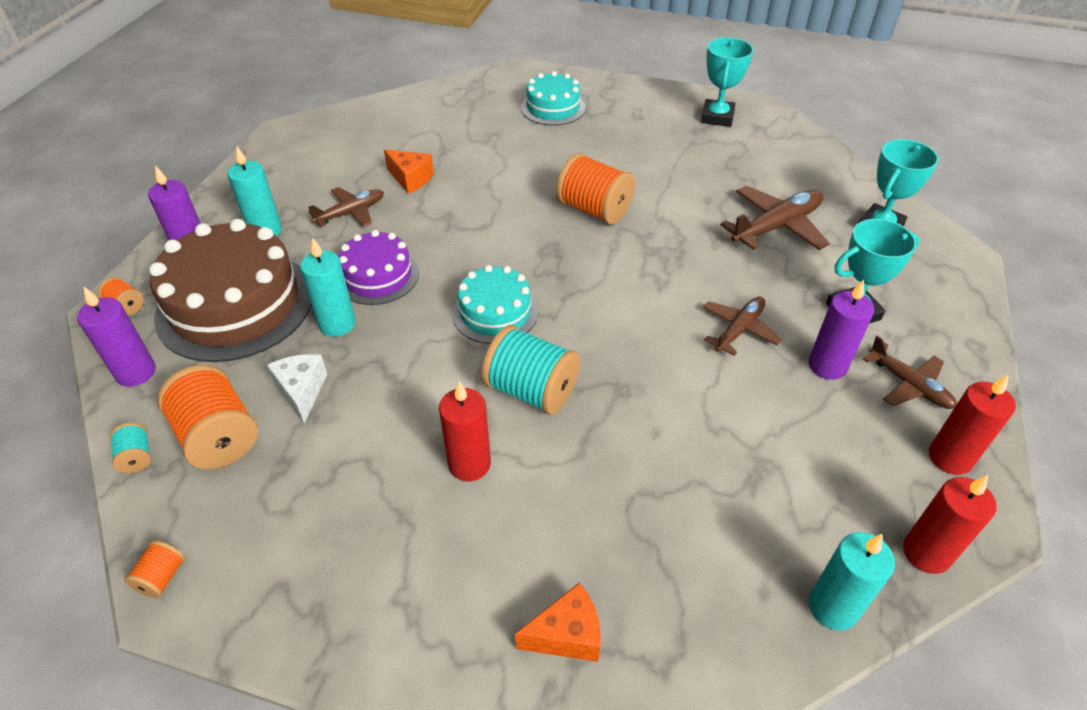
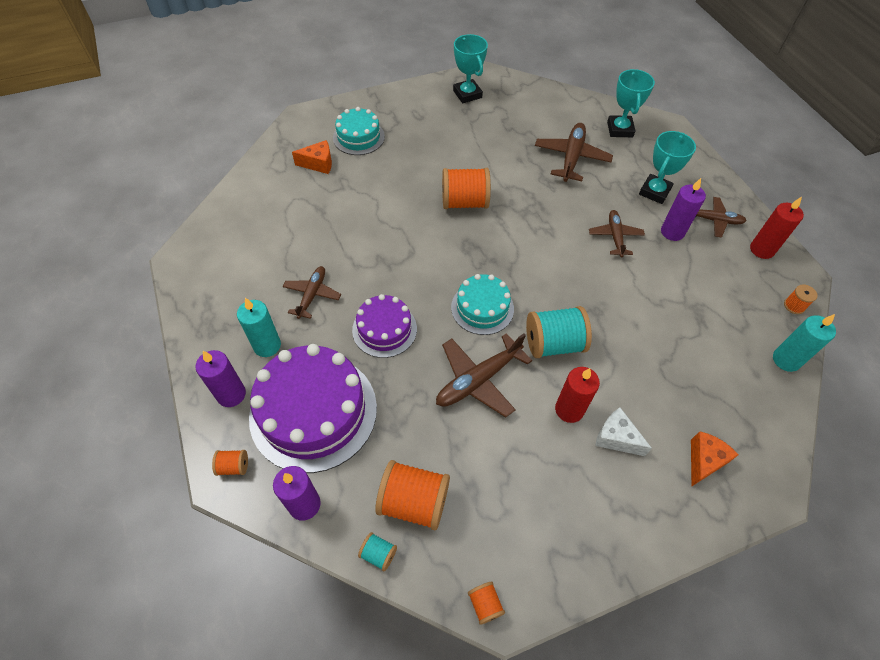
camera: 40 degrees left, 10 degrees up
(235, 304) = (313, 411): brown cake -> purple cake
(302, 391) = (429, 437): white cheese -> white cheese (616, 438)
(337, 324) = (398, 379): turquoise candle -> none
(409, 373) = (478, 380): none -> brown plane
(410, 179) = (323, 245): orange cheese -> orange cheese (318, 164)
(926, 553) = (794, 306): red candle -> orange spool

